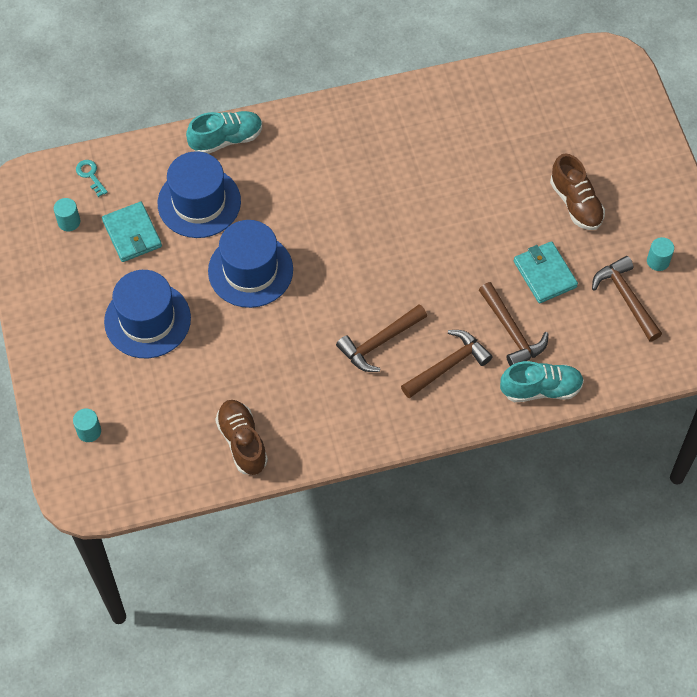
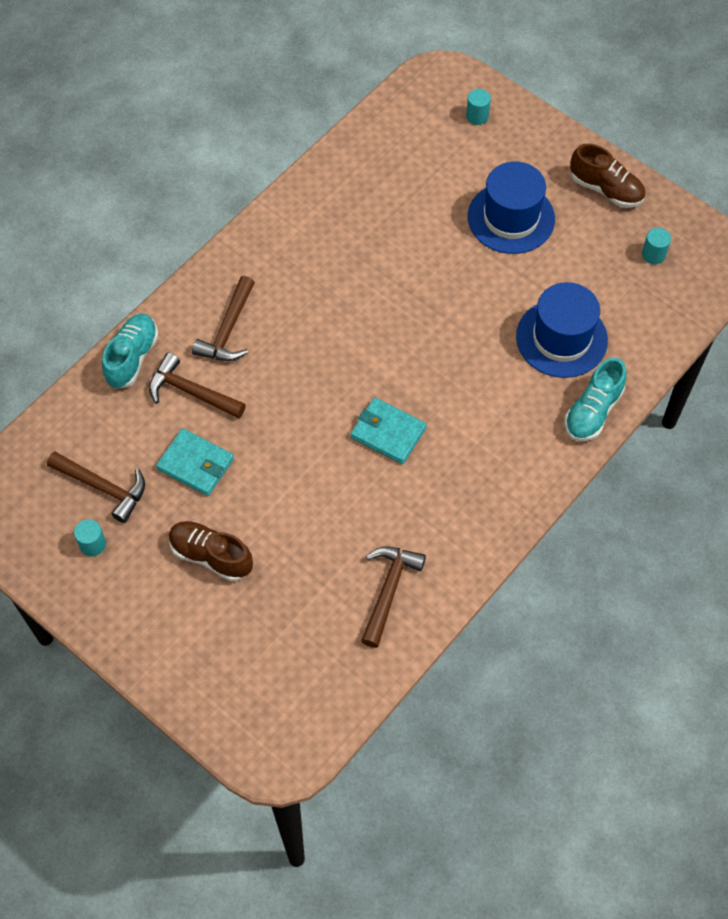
camera: 145 degrees right, 0 degrees up
(90, 175) = (677, 303): turquoise key -> none
(132, 234) = (591, 277): turquoise wallet -> turquoise wallet (388, 433)
(242, 442) = (352, 175): brown shoe -> brown shoe (606, 189)
(250, 270) = (463, 307): blue hat -> none
(379, 342) = (302, 314): brown hammer -> brown hammer (389, 590)
(541, 389) = (132, 357): turquoise shoe -> turquoise shoe turned 150 degrees clockwise

